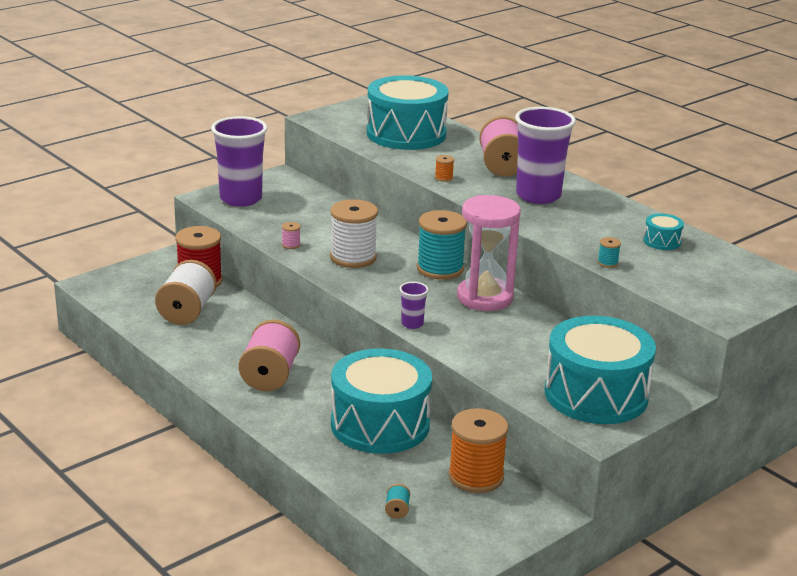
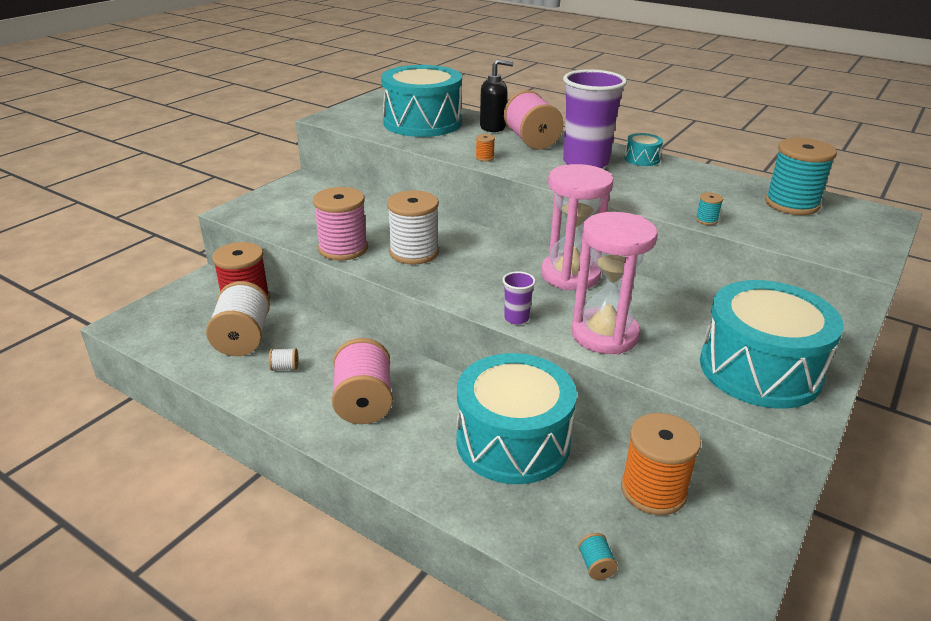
camera: 15 degrees left, 5 degrees up
(214, 340) = (285, 367): none -> white spool
(241, 199) = (270, 208): purple cup -> none
(291, 245) = (343, 249): pink spool -> pink spool, size x2.46
(440, 269) = (507, 251): turquoise spool -> turquoise spool (791, 204)
(473, 148) = (493, 127): none -> black soap dispenser
(480, 348) = (604, 335): none -> pink hourglass
(662, 241) = (734, 191): turquoise drum -> turquoise drum (642, 159)

